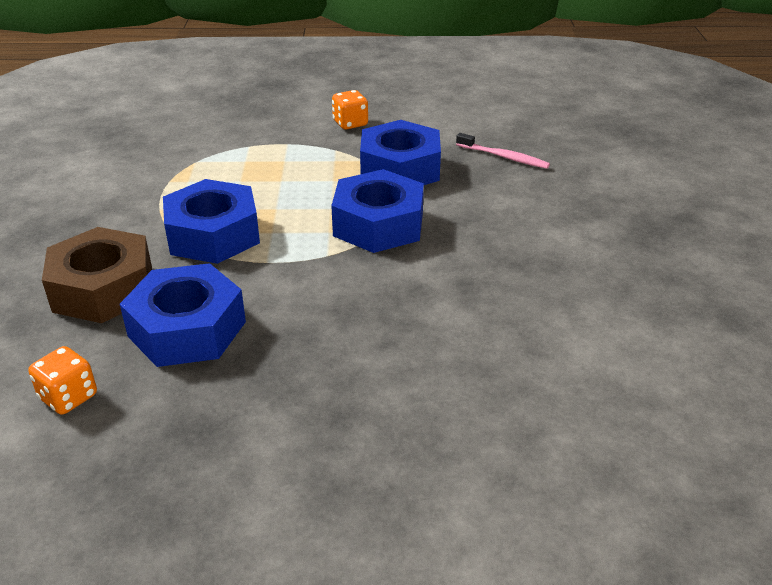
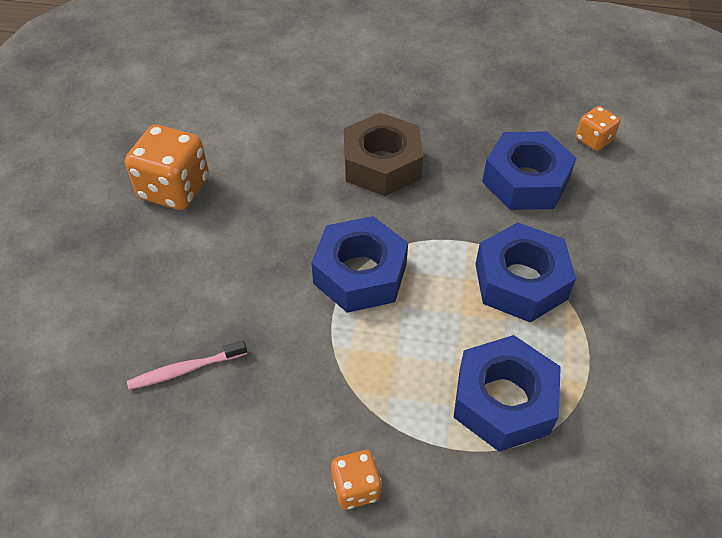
camera: 170 degrees left, 15 degrees up
(103, 289) = (604, 228): brown nut -> brown nut (382, 164)
(400, 169) = (315, 364): blue nut -> blue nut (503, 401)
(504, 157) = (185, 370): pink toothbrush -> pink toothbrush turned 60 degrees counterclockwise
(621, 272) = (174, 189): none -> orange dice

